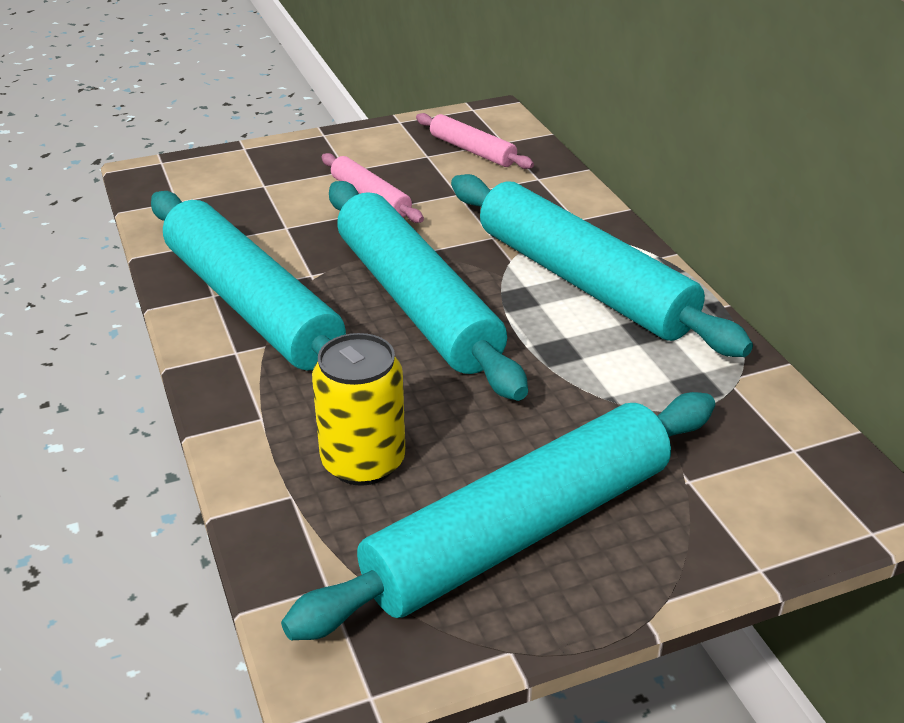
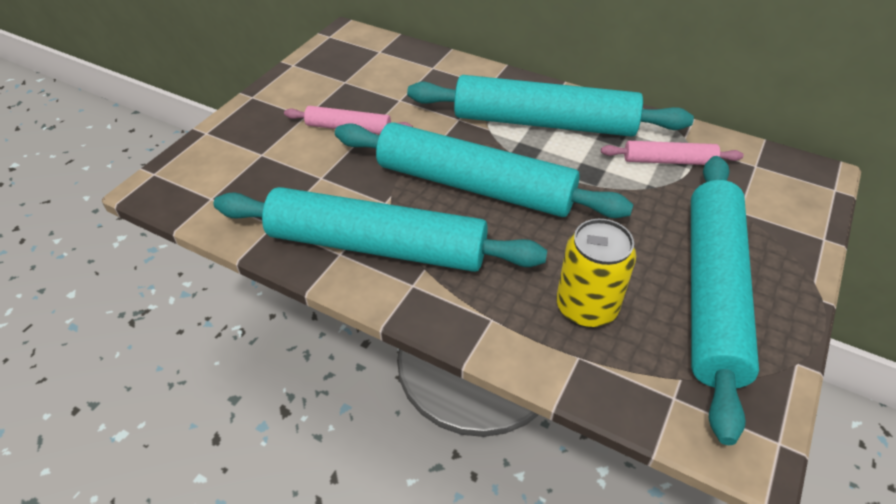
camera: 40 degrees left, 10 degrees up
(472, 150) = (368, 65): pink rolling pin -> pink rolling pin (668, 161)

